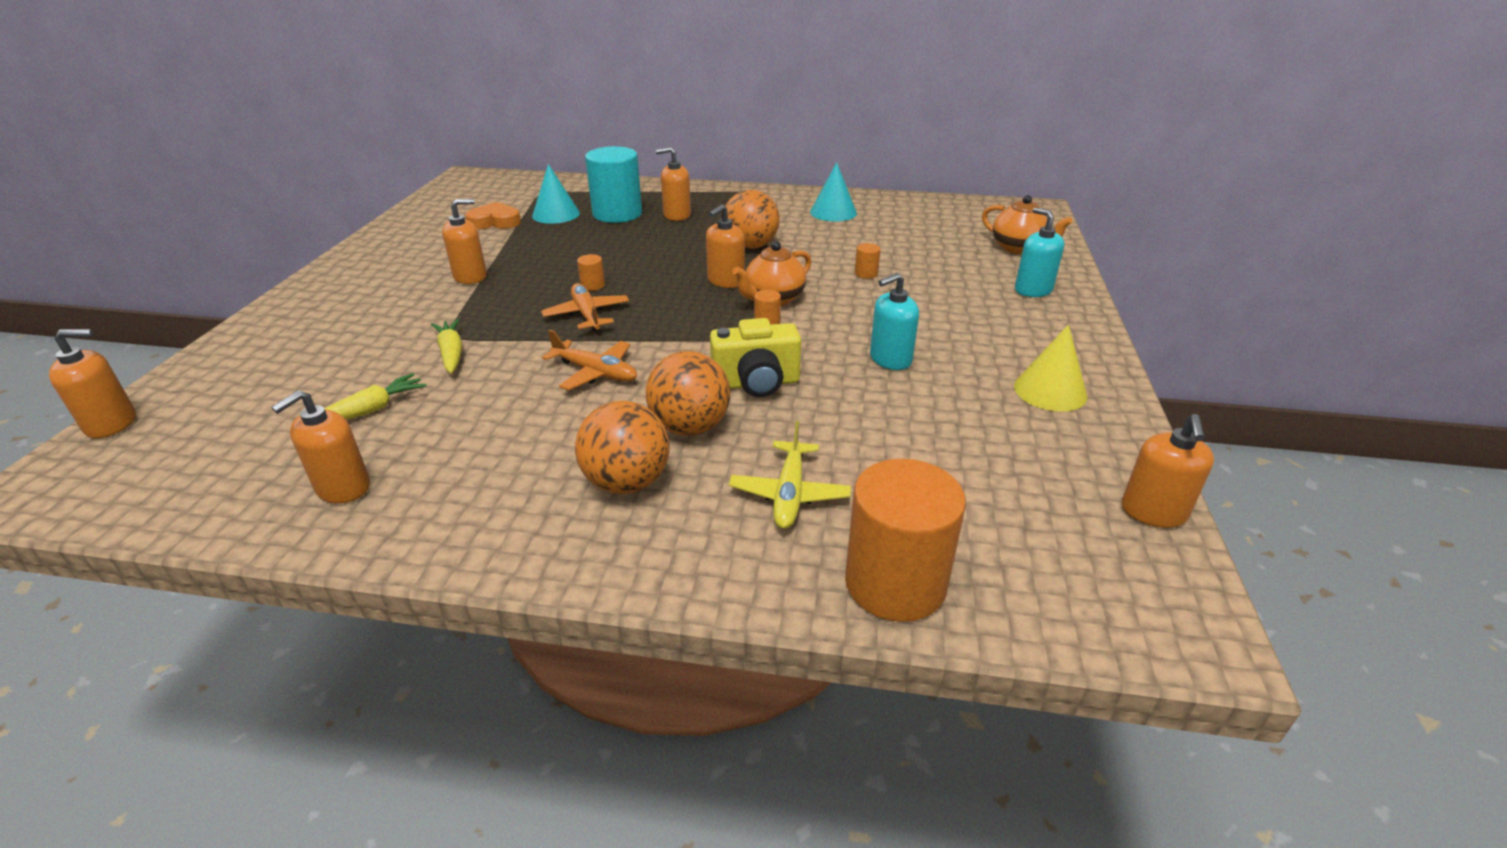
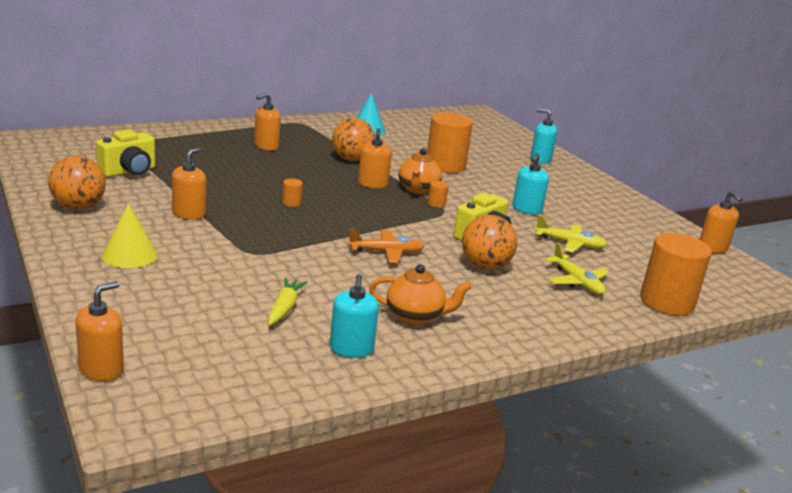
camera: 40 degrees left, 10 degrees down
(343, 487) = (351, 349): orange soap dispenser -> turquoise soap dispenser
(451, 353) = (273, 263): yellow carrot -> none
(495, 222) = (129, 172): orange heart -> yellow camera
(556, 214) = (170, 158): turquoise cone -> none
(587, 314) = (321, 221): orange plane -> none
(617, 214) = (219, 151): turquoise cylinder -> none
(627, 482) = (498, 299): orange ball -> orange ball (78, 207)
(866, 273) = (445, 165): orange cylinder -> orange cylinder, size x2.49
(877, 429) = (570, 244): none -> yellow plane
(1018, 248) = (501, 137): orange teapot -> orange teapot (415, 316)
(1050, 391) = (614, 208): yellow cone -> yellow cone (129, 255)

